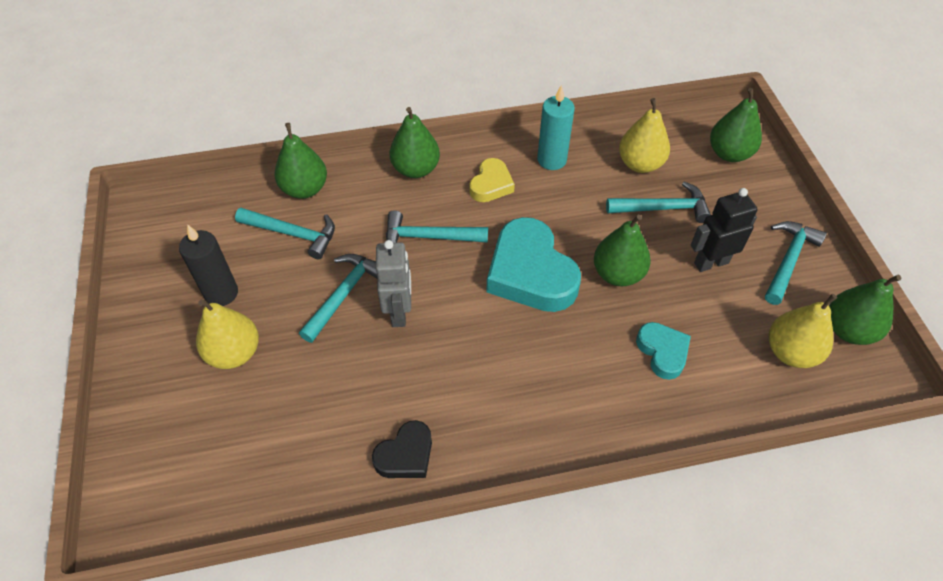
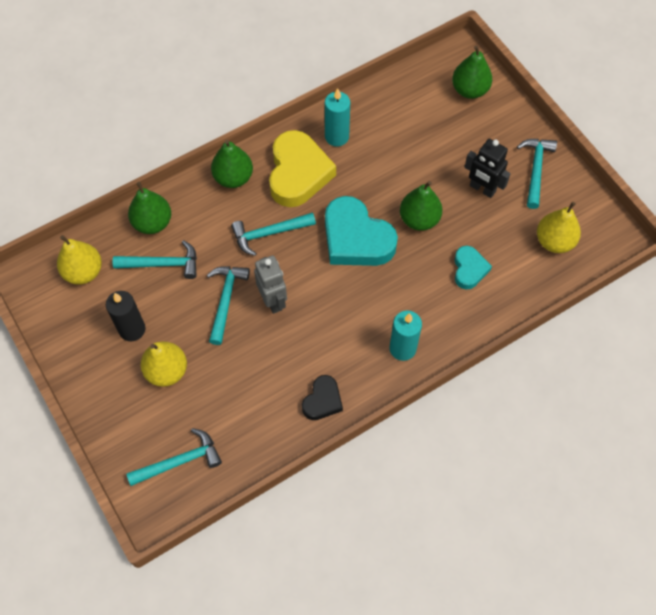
camera: 20 degrees left, 10 degrees up
(491, 184) = (298, 173): yellow heart -> yellow heart, size x1.88
(538, 423) = (402, 348): none -> turquoise candle
(640, 164) = (405, 120): yellow pear -> yellow pear (83, 272)
(662, 208) = (434, 154): turquoise hammer -> turquoise hammer (179, 461)
(662, 352) = (469, 269): turquoise heart -> turquoise heart turned 45 degrees clockwise
(711, 262) = (482, 189): black robot -> black robot turned 105 degrees counterclockwise
(848, 330) = (588, 212): green pear -> none

